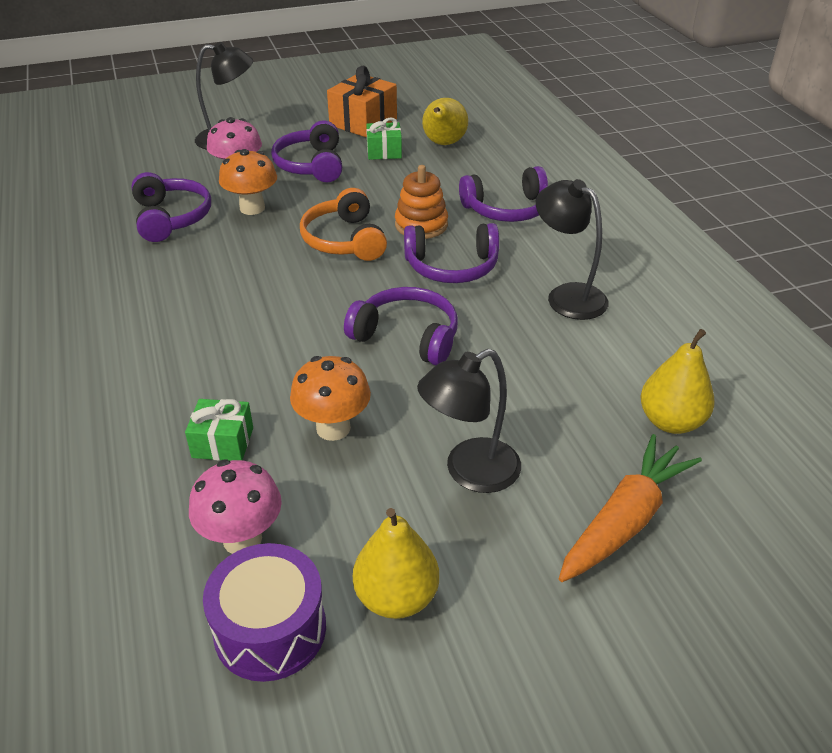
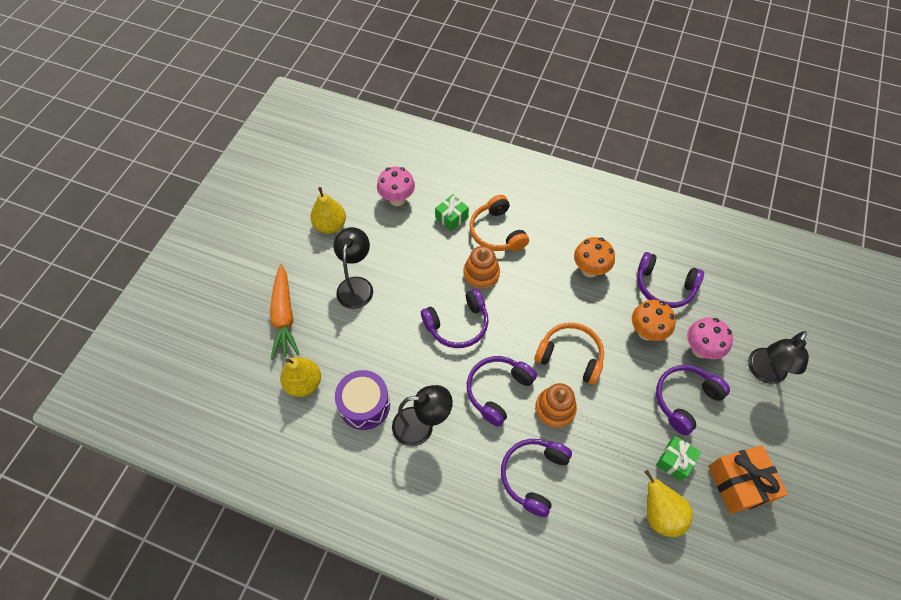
camera: 130 degrees right, 20 degrees up
(207, 379) = (497, 232): none -> orange headphones
(270, 629) = (354, 188): purple drum -> purple drum (364, 405)
(302, 357) = (481, 274): none -> orange stacking toy
(311, 165) = (685, 400): purple headphones -> purple headphones turned 75 degrees counterclockwise
(333, 428) = (425, 257): orange mushroom -> orange mushroom (589, 269)

